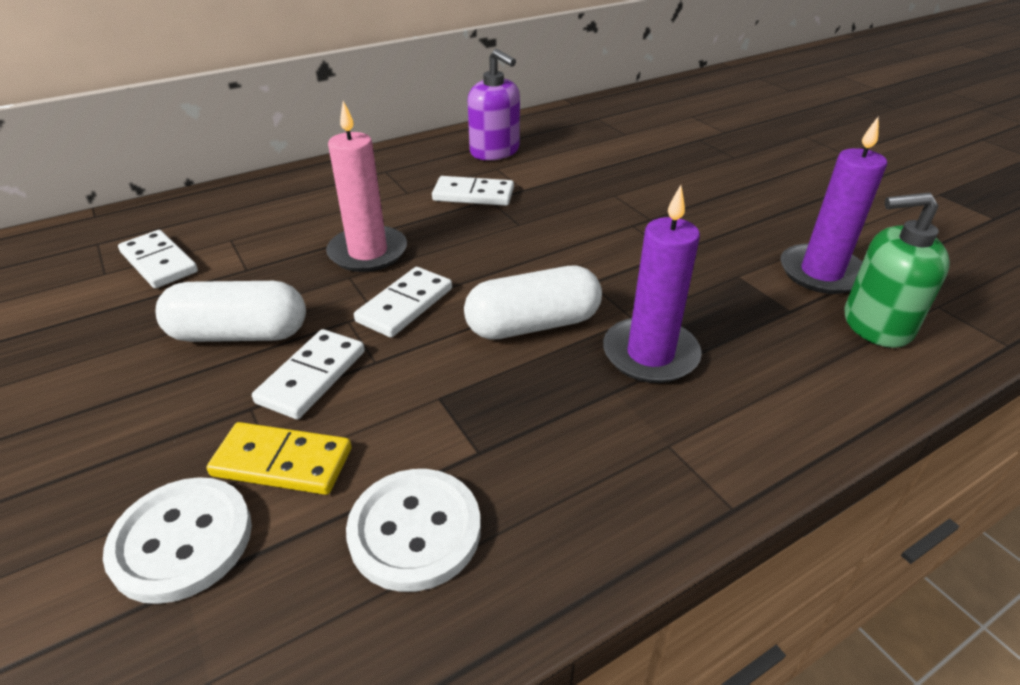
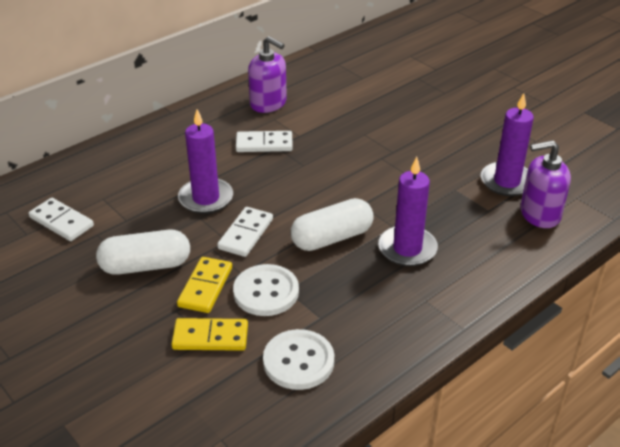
camera: 10 degrees left, 0 degrees up
(182, 540) = (174, 383): white button -> white button (266, 292)
(312, 377) = (205, 287): white domino -> yellow domino
(368, 252) = (206, 198): pink candle -> purple candle
(876, 324) = (539, 214): green soap dispenser -> purple soap dispenser

